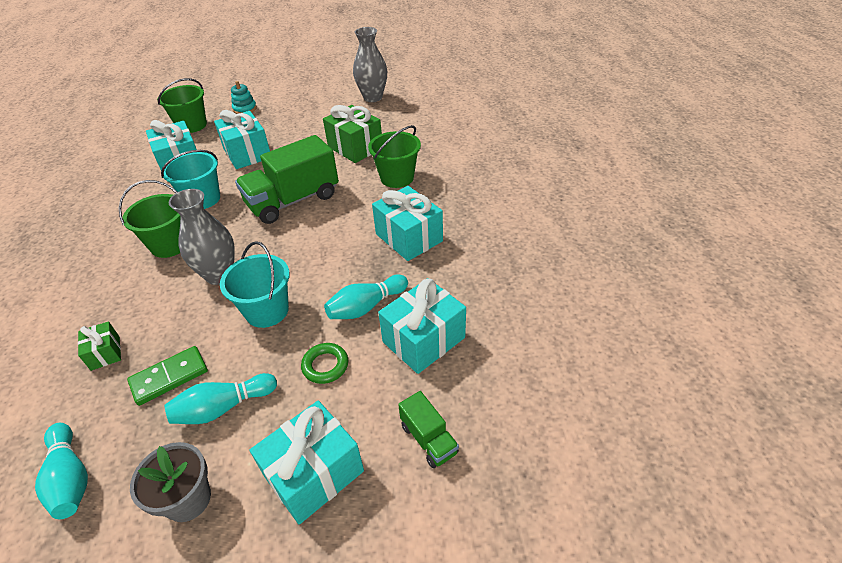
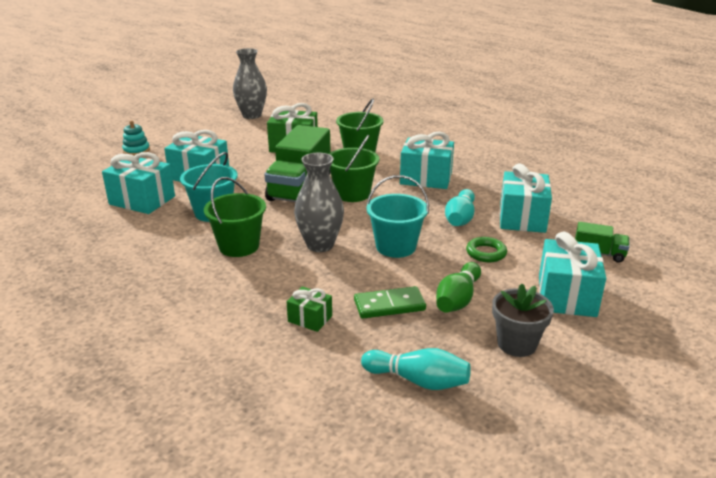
camera: 40 degrees left, 15 degrees down
(169, 377) = (389, 305): green domino -> green domino turned 60 degrees clockwise
(192, 125) = (99, 175): green bucket -> green bucket (352, 194)
(223, 407) = (457, 299): turquoise bowling pin -> green bowling pin

